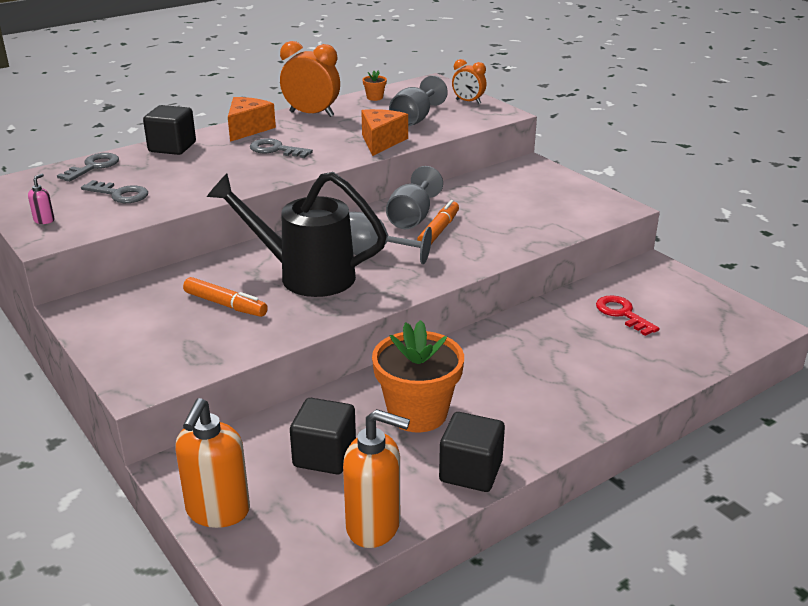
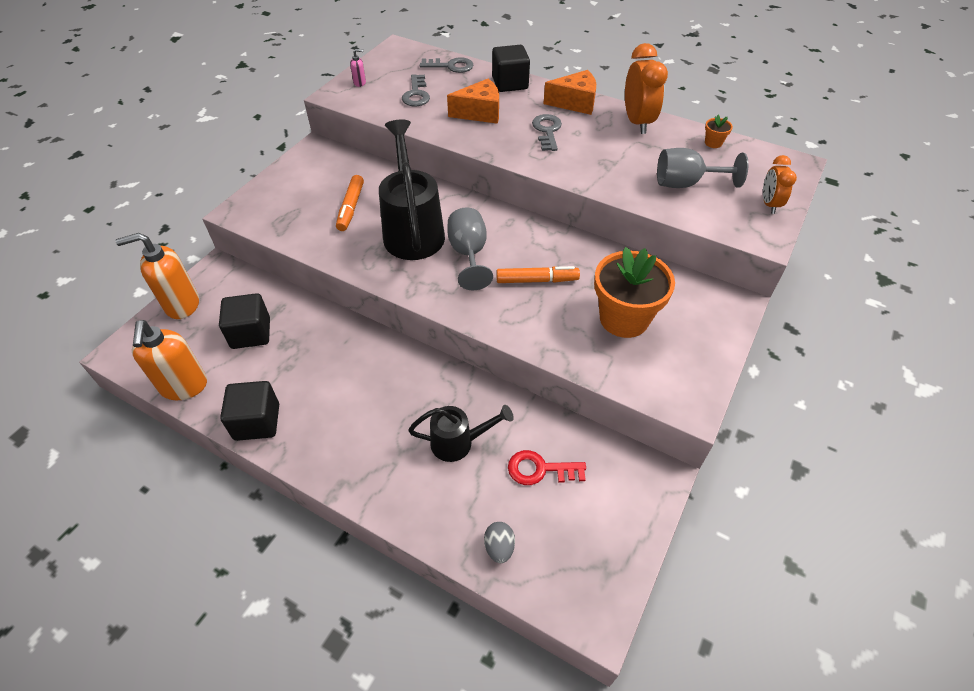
camera: 65 degrees right, 20 degrees up
(381, 142) = (614, 180): orange cheese -> orange cheese (480, 113)
(412, 218) = (549, 256): grey goblet -> none
(417, 413) = (317, 366): orange flower pot -> orange flower pot (624, 318)
(572, 347) = (458, 443): none -> black watering can
(622, 314) = (540, 469): red key -> red key turned 120 degrees counterclockwise
(691, 352) = (499, 547): none -> grey egg

